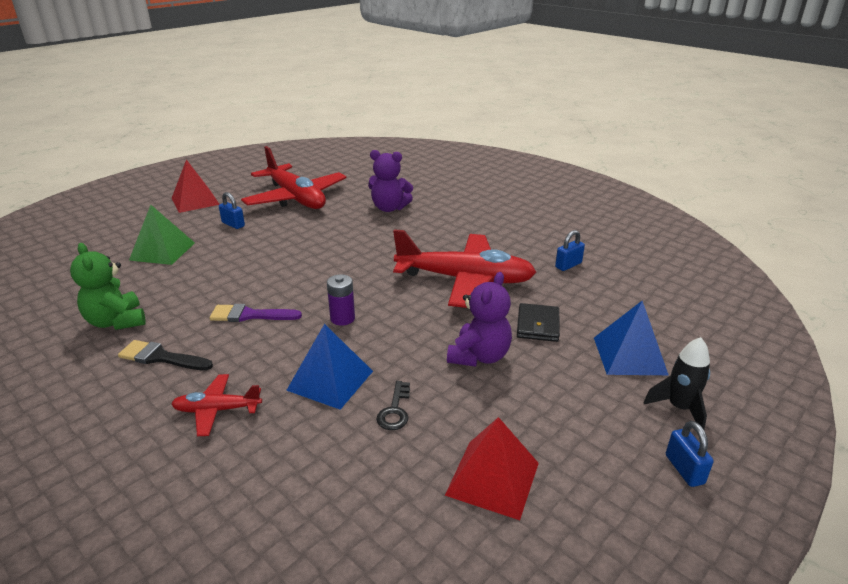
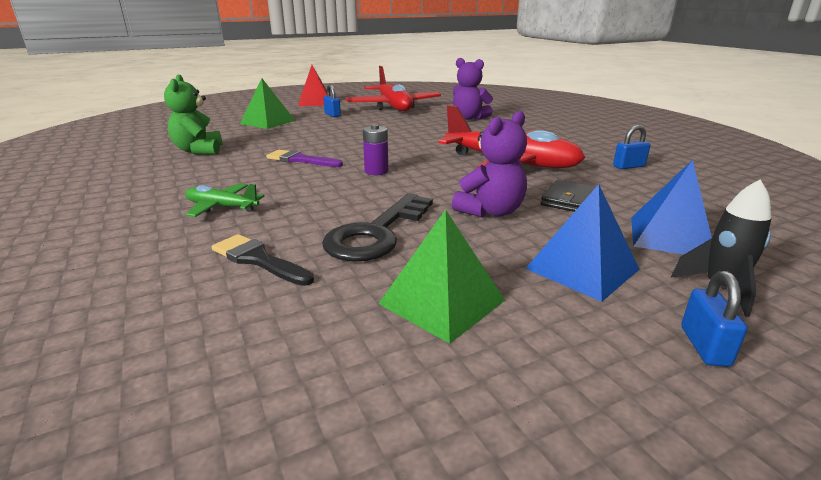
camera: 20 degrees right, 5 degrees down
(161, 357) = (210, 172): black brush -> black brush (258, 260)
(217, 410) = (222, 207): red plane -> green plane
(330, 380) = (333, 205): blue pyramid -> blue pyramid (582, 269)
(395, 410) = (376, 233): black key -> black key, size x2.11
(492, 478) = (441, 302): red pyramid -> green pyramid

